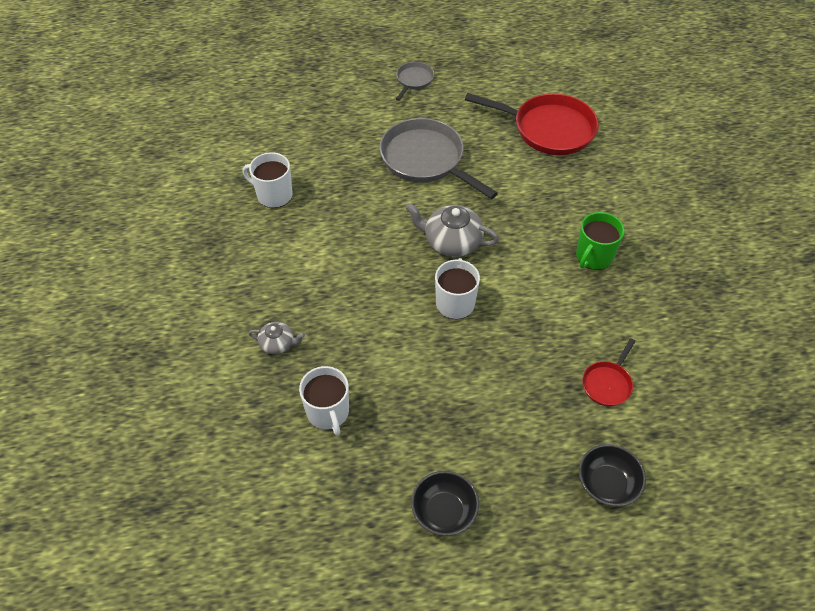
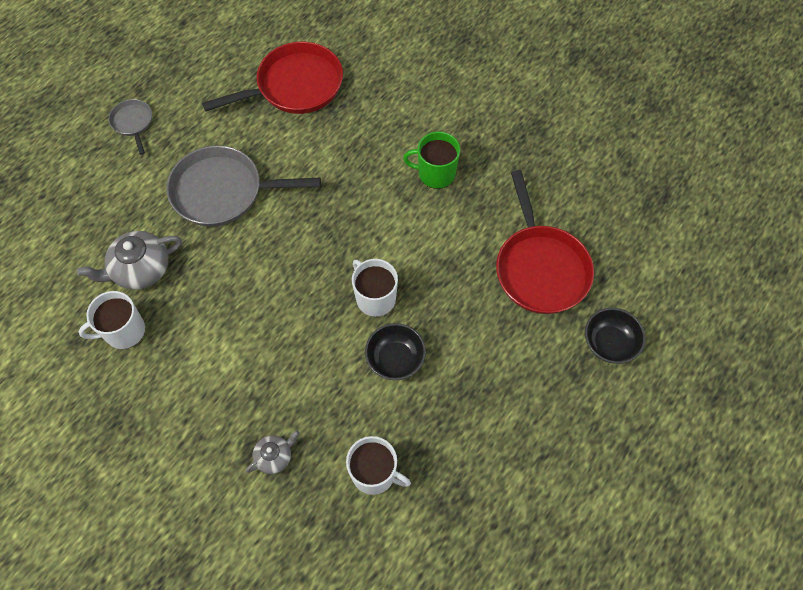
camera: 45 degrees left, 10 degrees up
(444, 511) = (531, 466): black bowl -> black bowl (395, 359)
(451, 241) = (319, 248): grey teapot -> grey teapot (140, 269)
(593, 256) = (435, 173): green mug -> green mug turned 105 degrees clockwise
(608, 383) = (540, 268): red pan -> red pan, size x2.04

